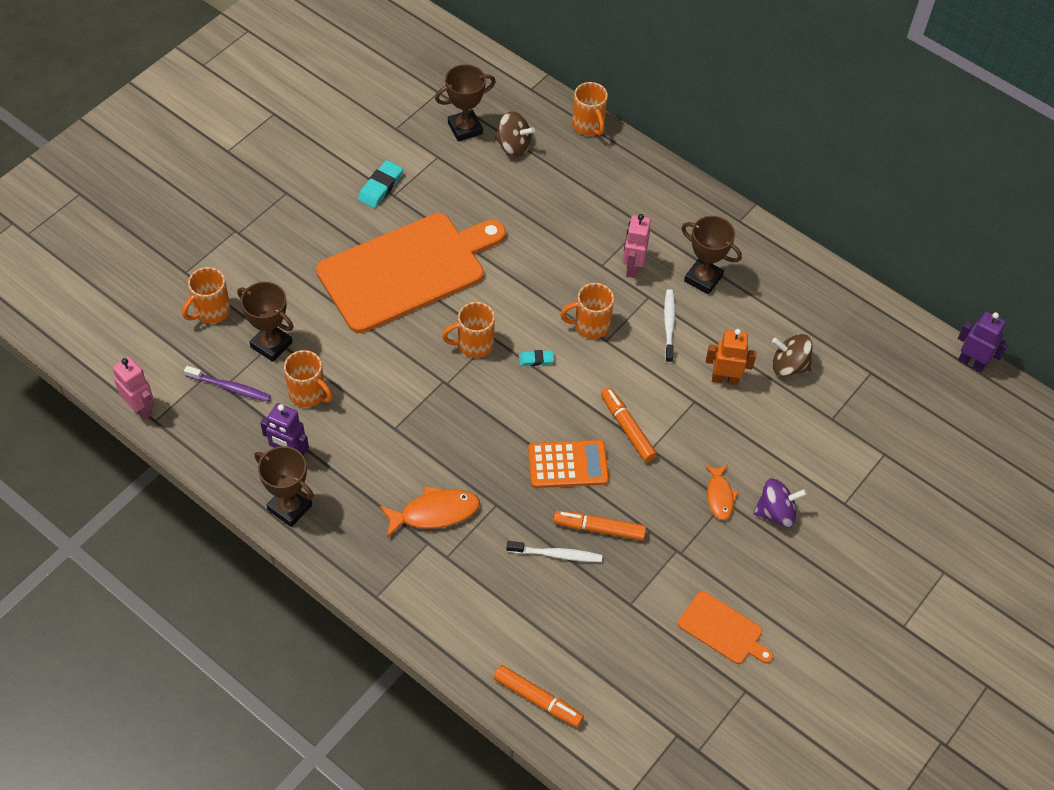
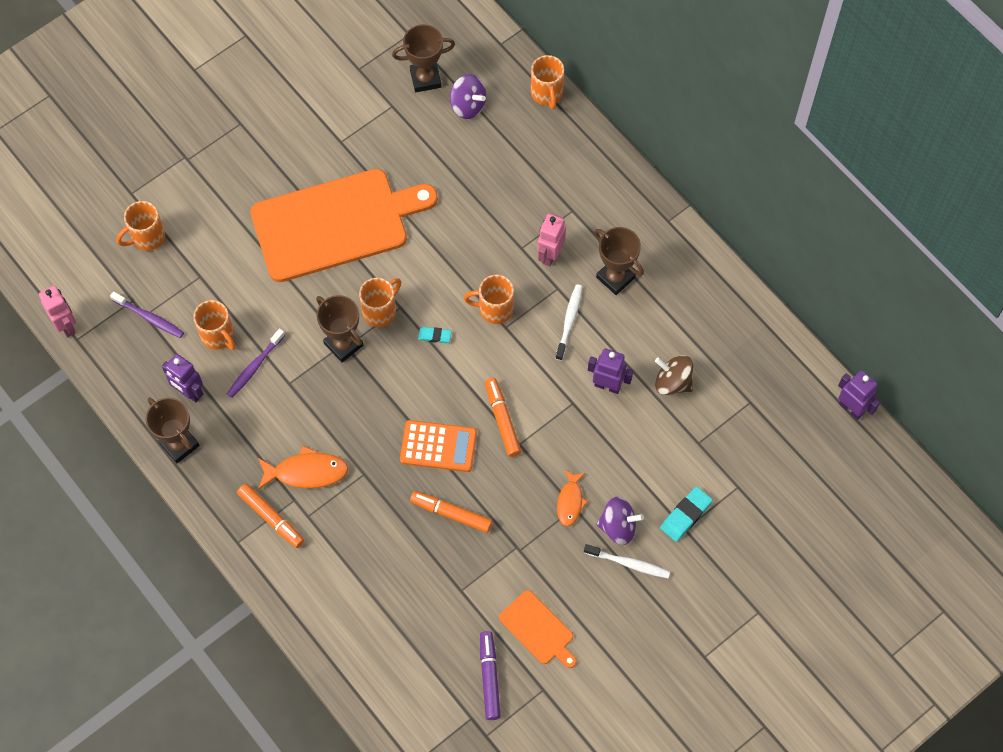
camera: 15 degrees right, 10 degrees up
(271, 345) = (195, 281): brown trophy -> brown trophy (343, 344)
(354, 418) = (254, 367): none -> purple toothbrush
(380, 187) = (330, 131): turquoise eraser -> turquoise eraser (686, 515)
(473, 344) = (380, 311): orange mug -> orange mug turned 135 degrees clockwise
(513, 146) = (468, 105): brown spinning top -> purple spinning top
(537, 699) = (357, 663): orange marker -> orange marker (271, 518)
(556, 554) = (406, 531): white toothbrush -> white toothbrush (628, 563)
(685, 688) = (489, 677): none -> purple marker
(725, 379) = (607, 385): orange robot -> purple robot

